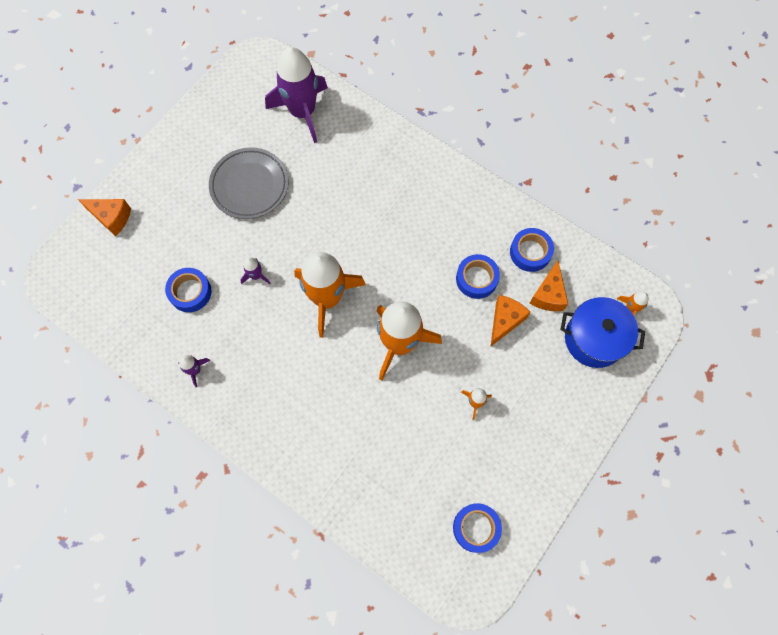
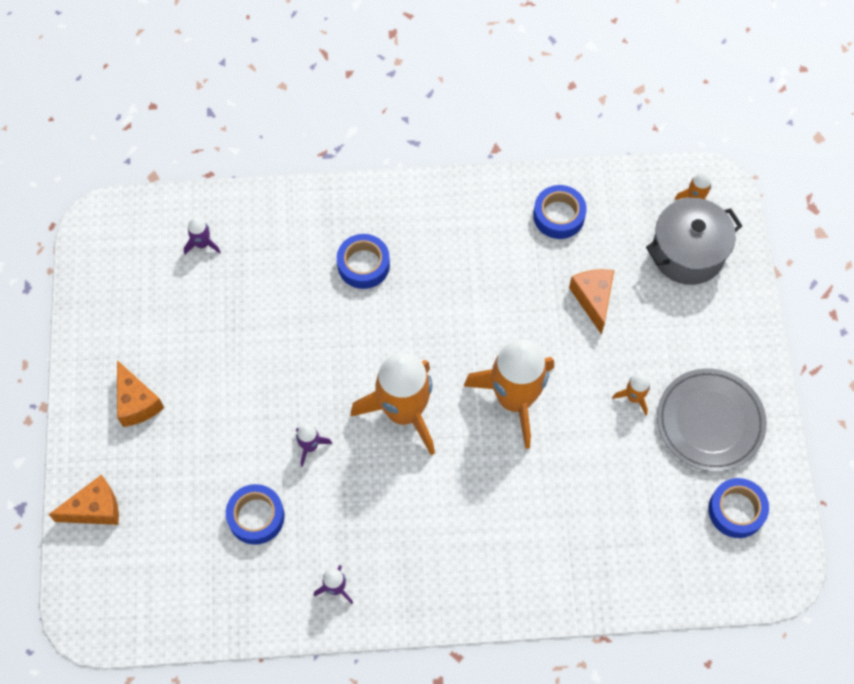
camera: 40 degrees left, 5 degrees down
(249, 185) = (216, 361): grey plate -> grey plate (710, 422)
(302, 112) = (202, 244): purple rocket -> purple rocket, size x0.41
(476, 279) = (531, 280): blue tape -> blue tape (363, 265)
(548, 294) = (610, 243): orange cheese -> orange cheese (137, 402)
(594, 339) = (687, 253): blue pot -> grey pot

